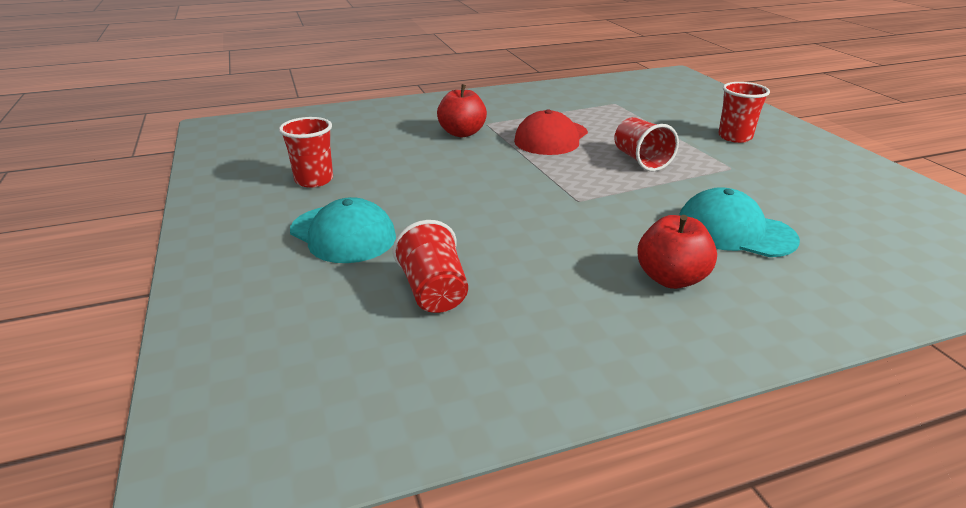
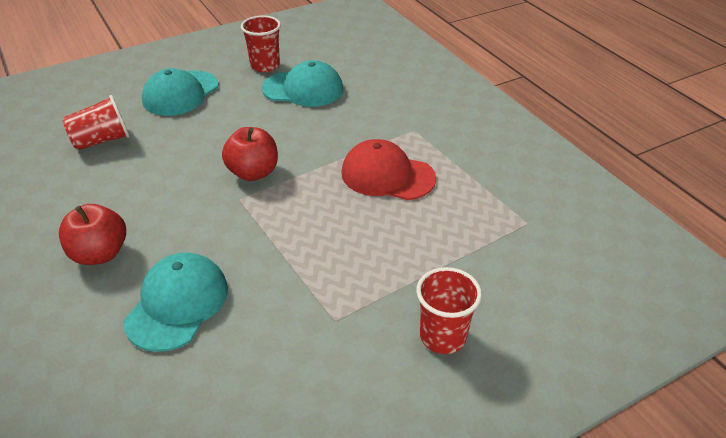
camera: 80 degrees right, 10 degrees up
(384, 162) = (303, 89): none -> turquoise cap
(462, 133) = (382, 119): red apple -> red apple (253, 173)
(641, 160) = (341, 242): red cup -> none

